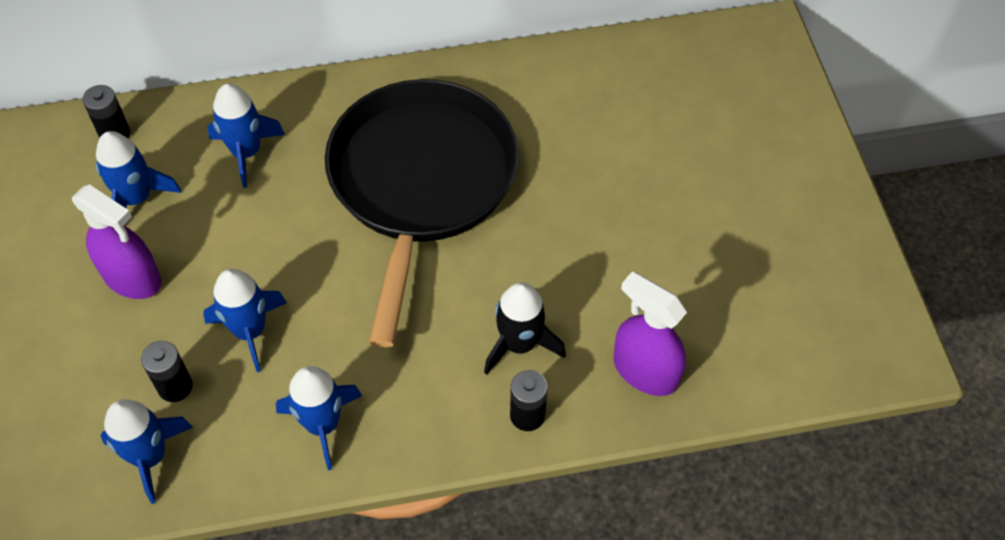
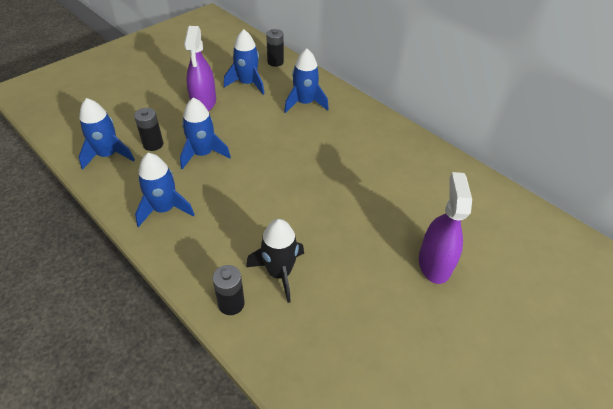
camera: 55 degrees right, 10 degrees down
(421, 182) = (349, 172): black pan -> none
(645, 371) = (312, 357): purple spray bottle -> purple spray bottle (434, 263)

